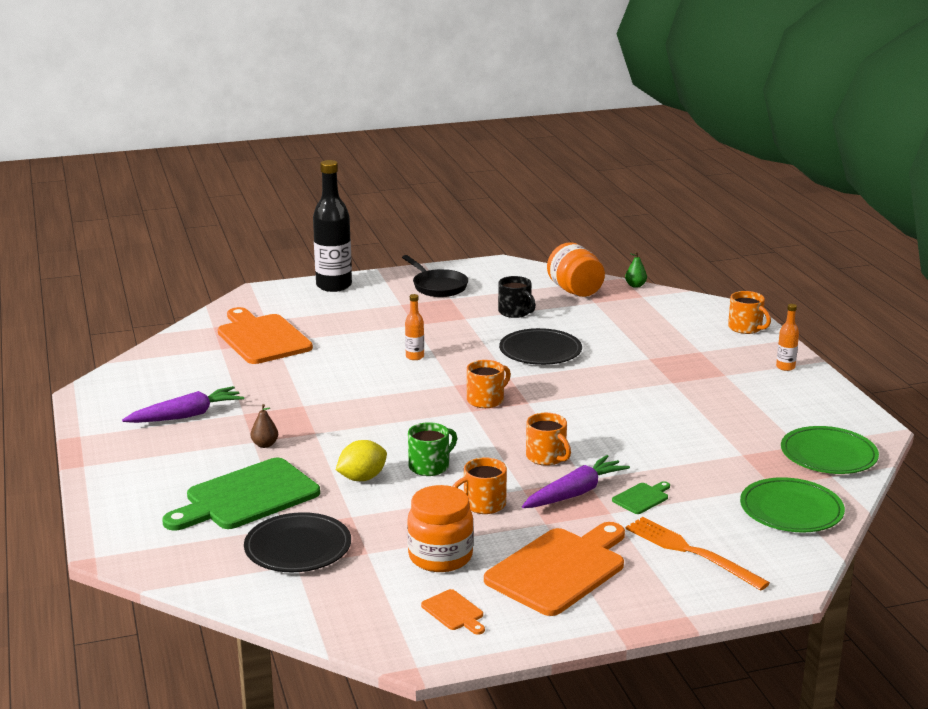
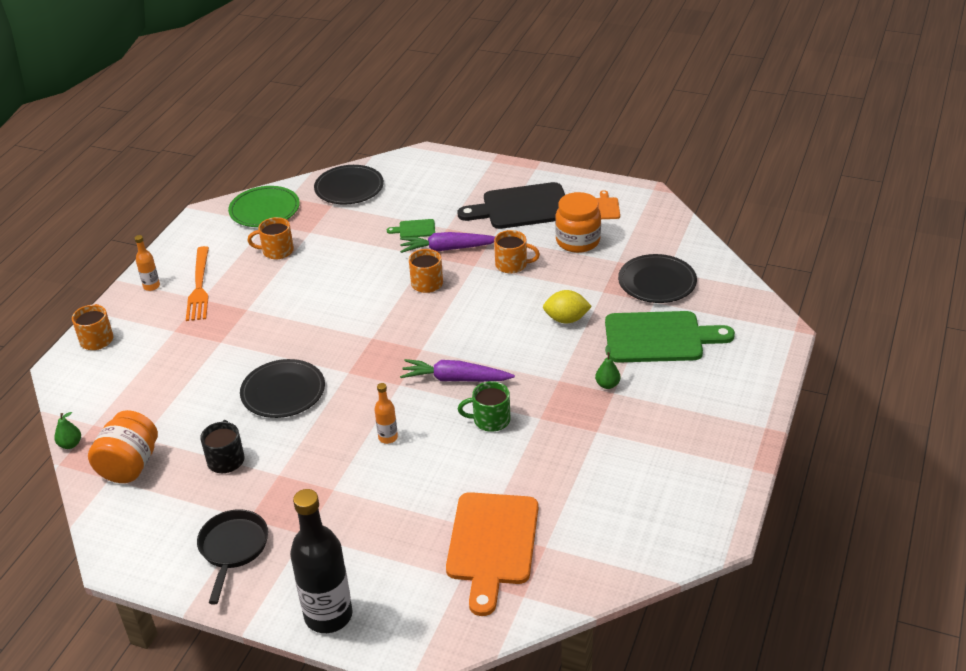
camera: 140 degrees left, 15 degrees up
(186, 415) = (646, 452): purple carrot -> purple carrot (455, 379)
(265, 445) = (607, 385): brown pear -> green pear
(430, 466) = (510, 309): green mug -> green mug (490, 420)
(486, 400) = (397, 355): orange mug -> orange mug (277, 251)
(559, 569) = (521, 207): orange cutting board -> black cutting board
(691, 552) = (440, 188): orange fork -> orange fork (199, 286)
(791, 510) = (349, 188): green plate -> black plate

